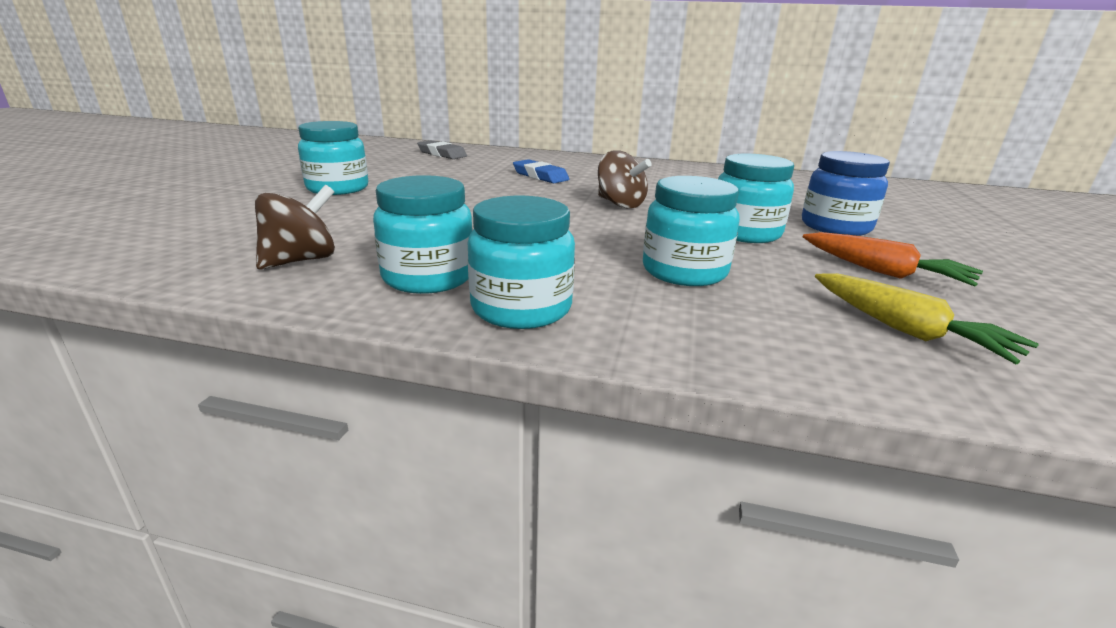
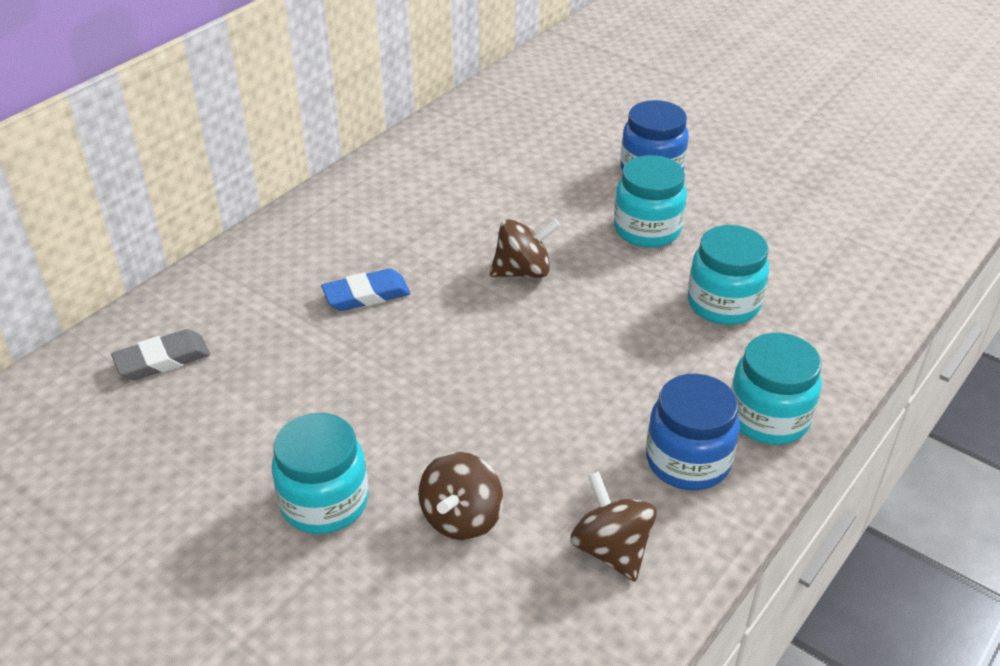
camera: 65 degrees left, 15 degrees up
(330, 216) = (461, 518): none -> brown spinning top
(428, 277) = (687, 461): turquoise jar -> blue jar
(883, 272) = (756, 204): orange carrot -> none
(906, 330) = (847, 250): yellow carrot -> none

